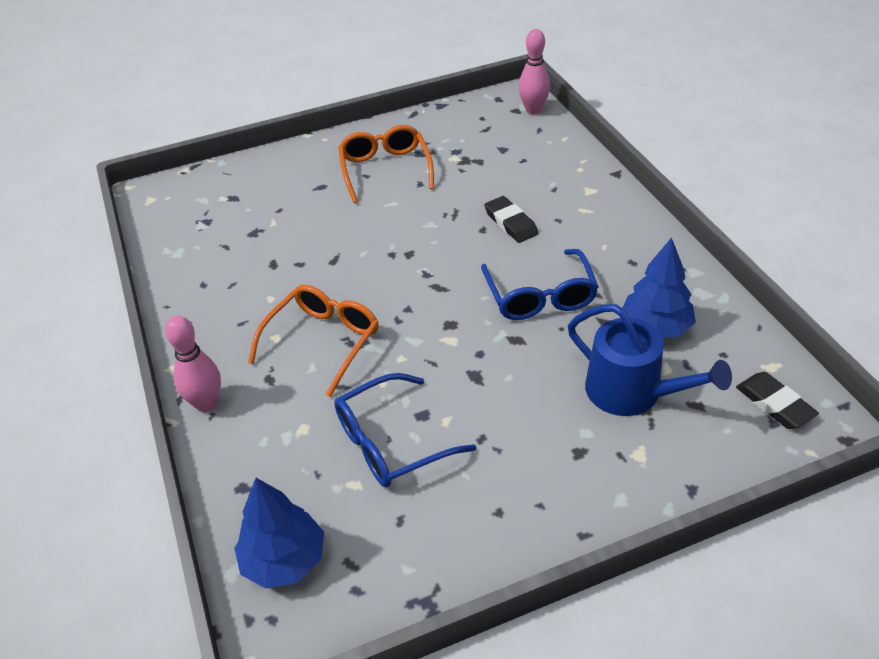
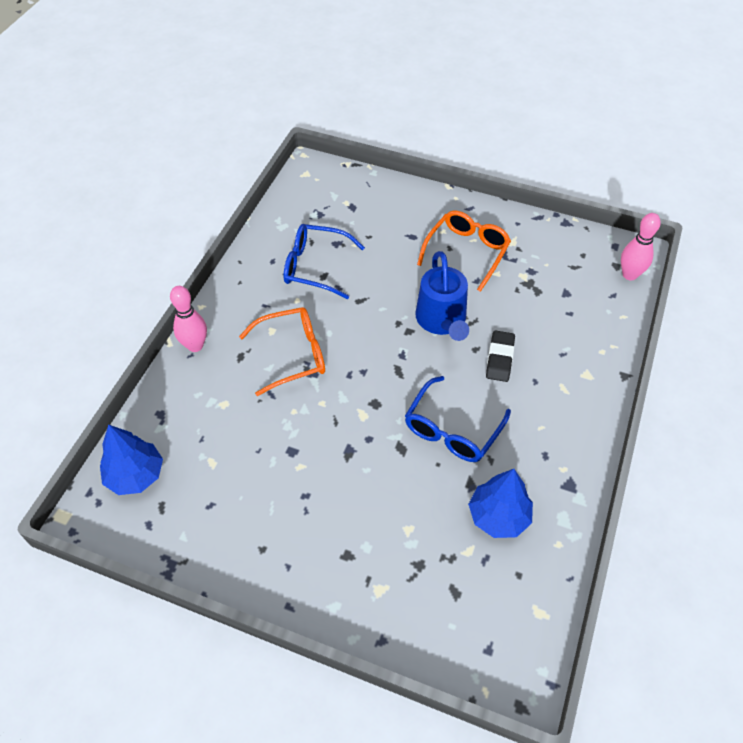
camera: 40 degrees right, 10 degrees up
(391, 442) = (257, 454): blue glasses -> blue glasses (315, 267)
(632, 392) = (425, 546): blue watering can -> blue watering can (442, 320)
(774, 404) = (506, 639): black eraser -> none

